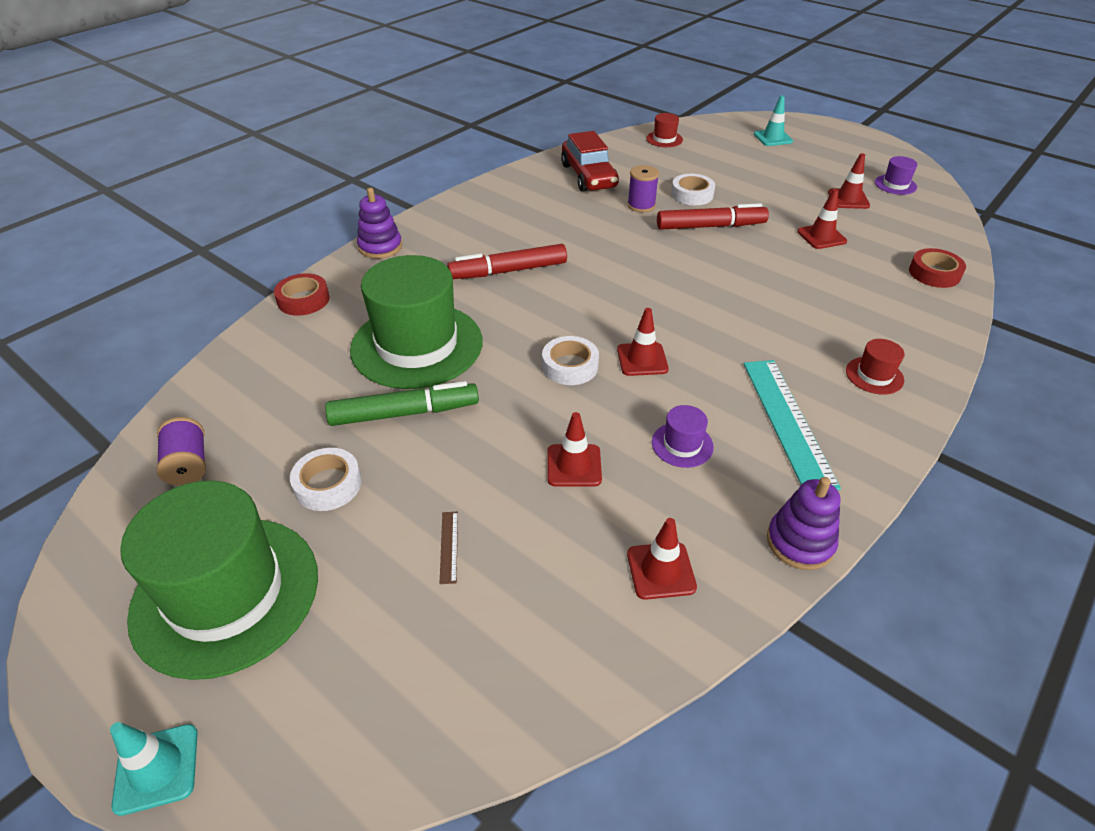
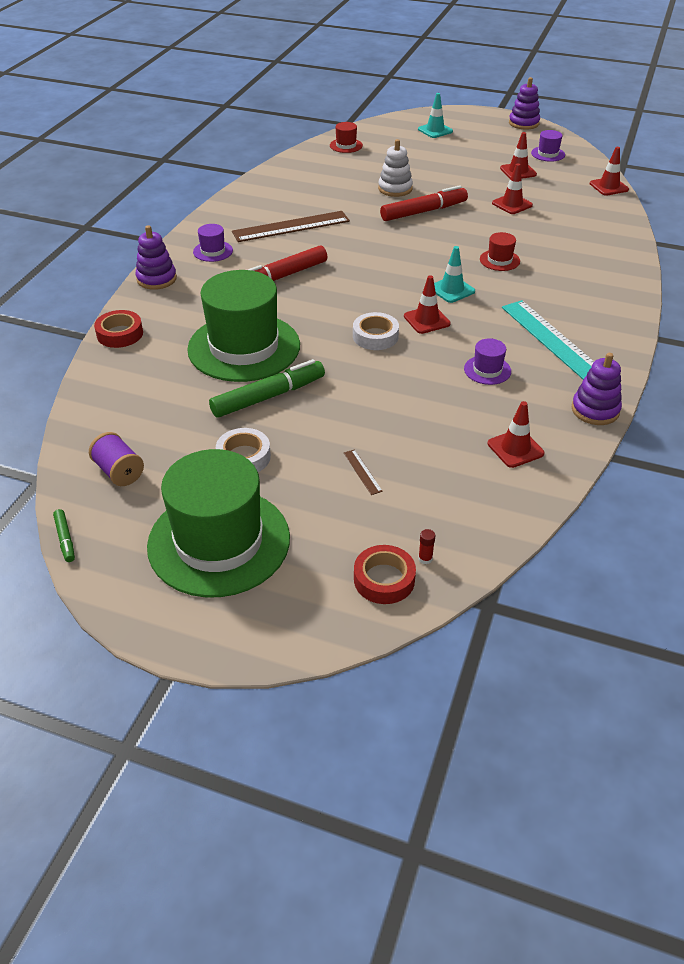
camera: 20 degrees left, 0 degrees up
(75, 535) = (65, 539): none -> green marker
(156, 768) = (250, 646): turquoise traffic cone -> turquoise traffic cone (452, 290)
(450, 708) = (425, 558): none -> red glue stick
(456, 228) = (213, 251): none -> purple hat
(553, 216) = (291, 226): none -> brown ruler
(574, 465) = (419, 401): red traffic cone -> red traffic cone (608, 187)
(588, 176) = (300, 188): red car -> none
(641, 205) = (359, 205): purple spool -> none
(692, 195) = (395, 189): white tape -> white stacking toy
(874, 375) = (594, 296): red hat -> red hat (499, 260)
(882, 145) = (523, 123): none -> purple stacking toy
(934, 273) = (604, 217): red tape -> red tape (384, 579)

